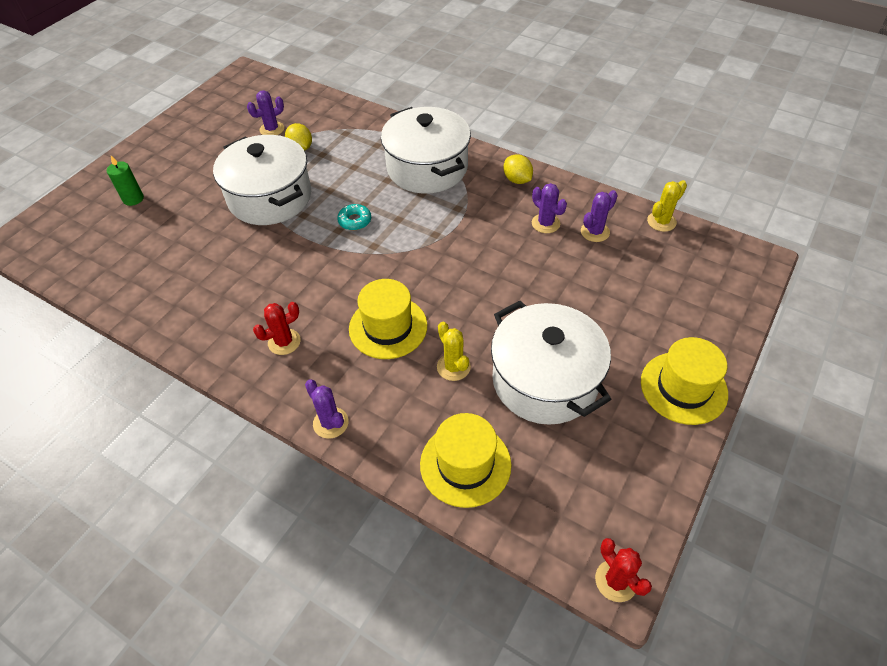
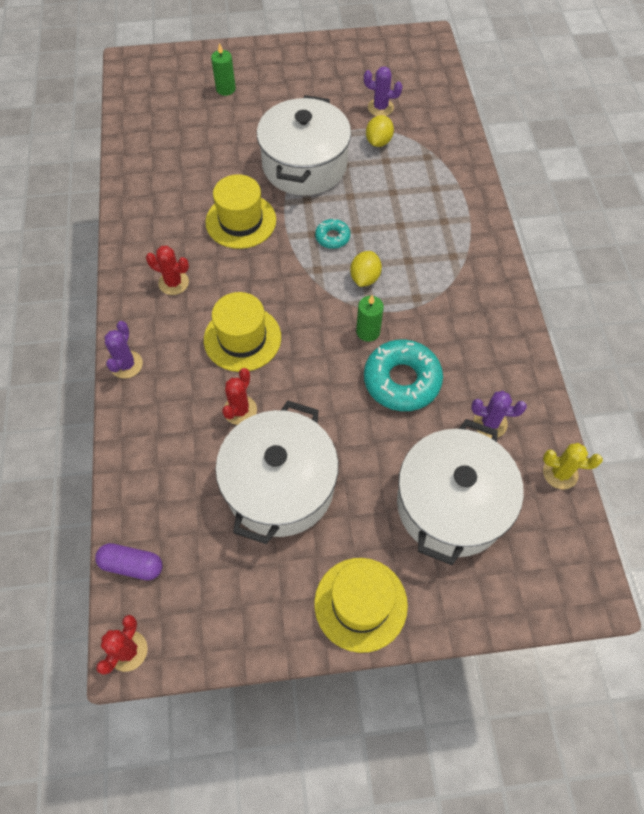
camera: 50 degrees right, 10 degrees up
(427, 168) = (443, 242): white pot -> white pot (451, 504)
(453, 367) = (240, 410): yellow cactus -> red cactus
(459, 250) = (368, 332): none -> green candle
(465, 464) = (155, 478): yellow hat -> yellow hat (241, 221)
(517, 180) = (497, 319): yellow lemon -> yellow lemon (365, 278)
(518, 256) = (402, 380): none -> turquoise donut
(535, 531) = (132, 565): none -> purple capsule
(545, 223) = (462, 376): purple cactus -> none

